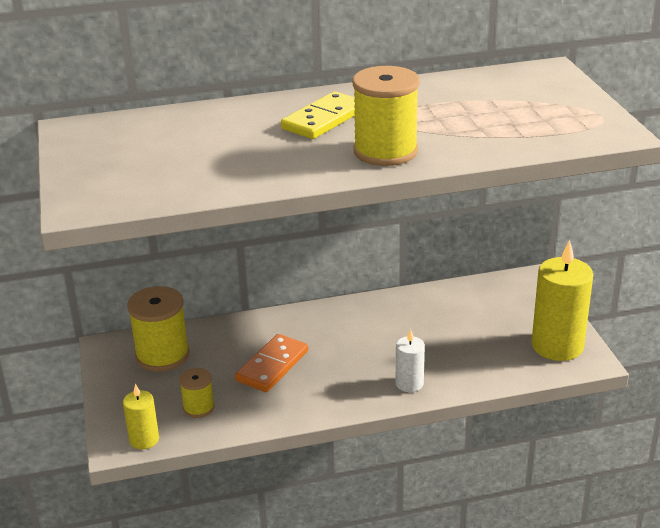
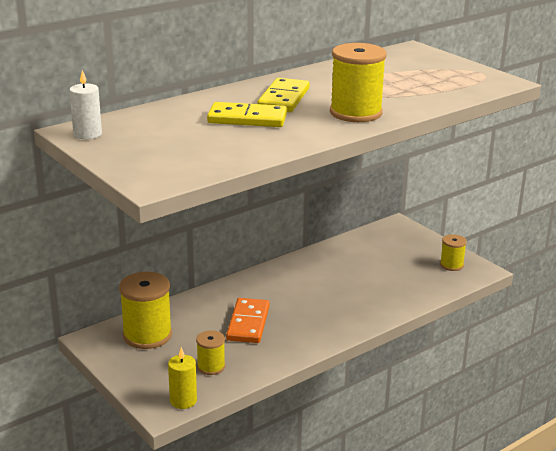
camera: 25 degrees left, 5 degrees down
(257, 140) = (247, 119): none -> yellow domino
(409, 383) = (365, 312): white candle -> white candle (87, 134)
(557, 346) = (451, 265): yellow candle -> yellow spool

